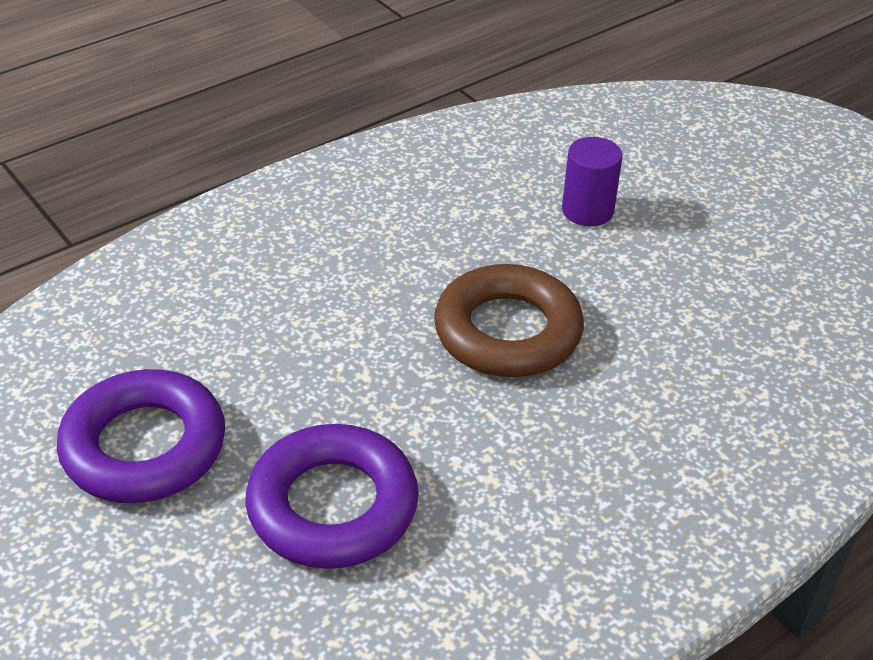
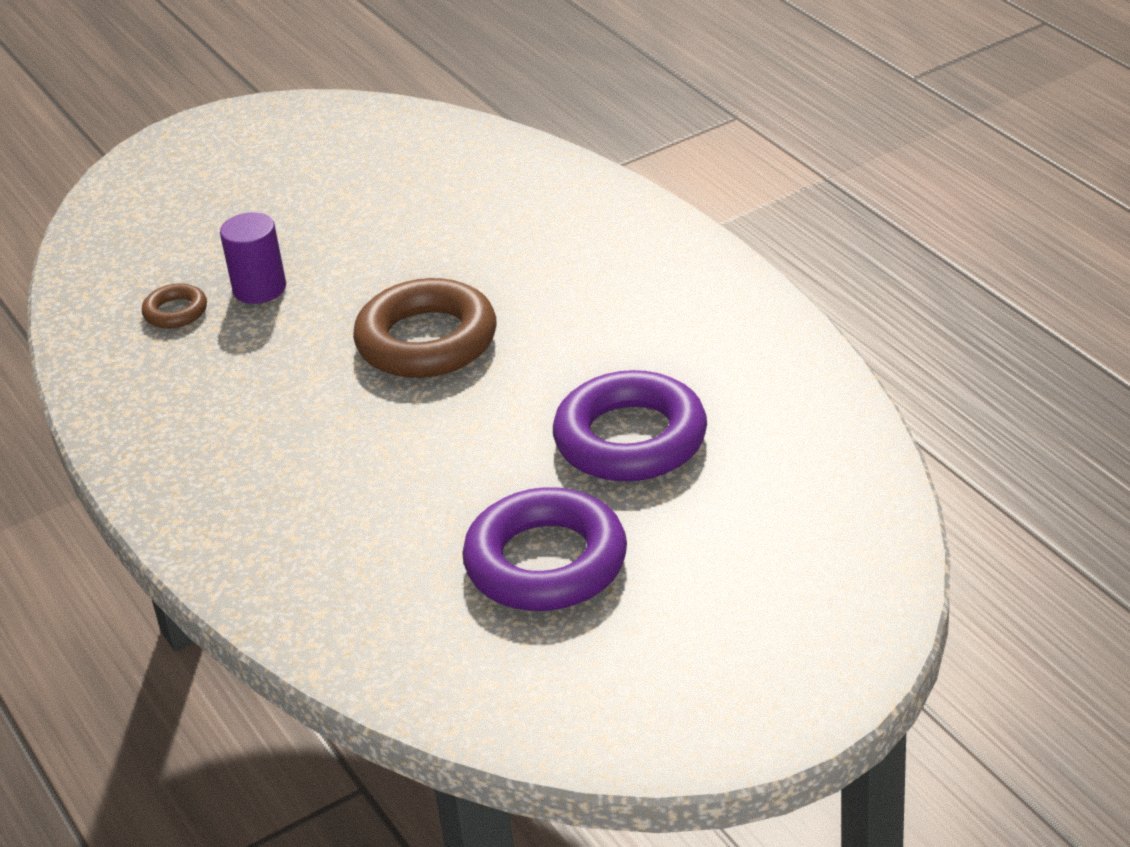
camera: 80 degrees left, 5 degrees down
(546, 165) = (175, 312): none -> brown ring

